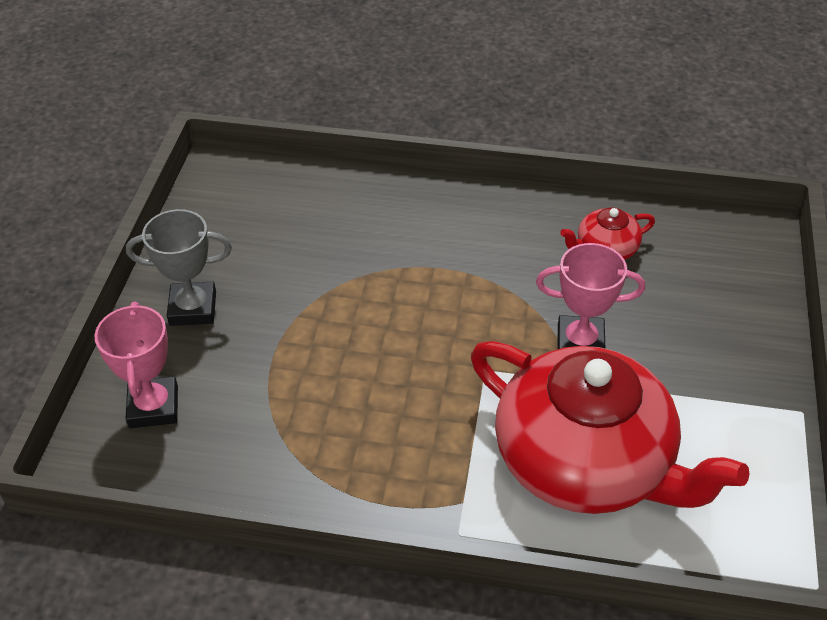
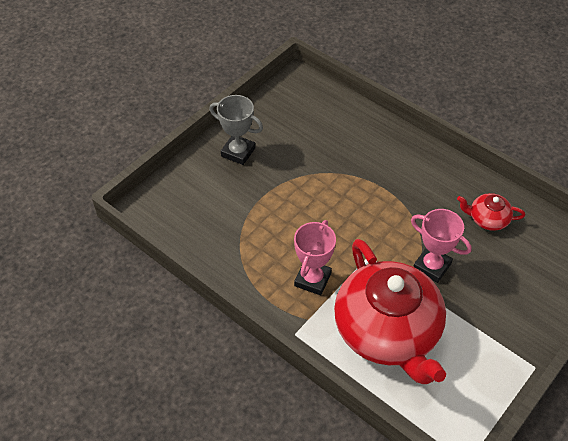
camera: 30 degrees right, 5 degrees up
(153, 407) = (188, 196): pink trophy -> pink trophy (312, 279)

